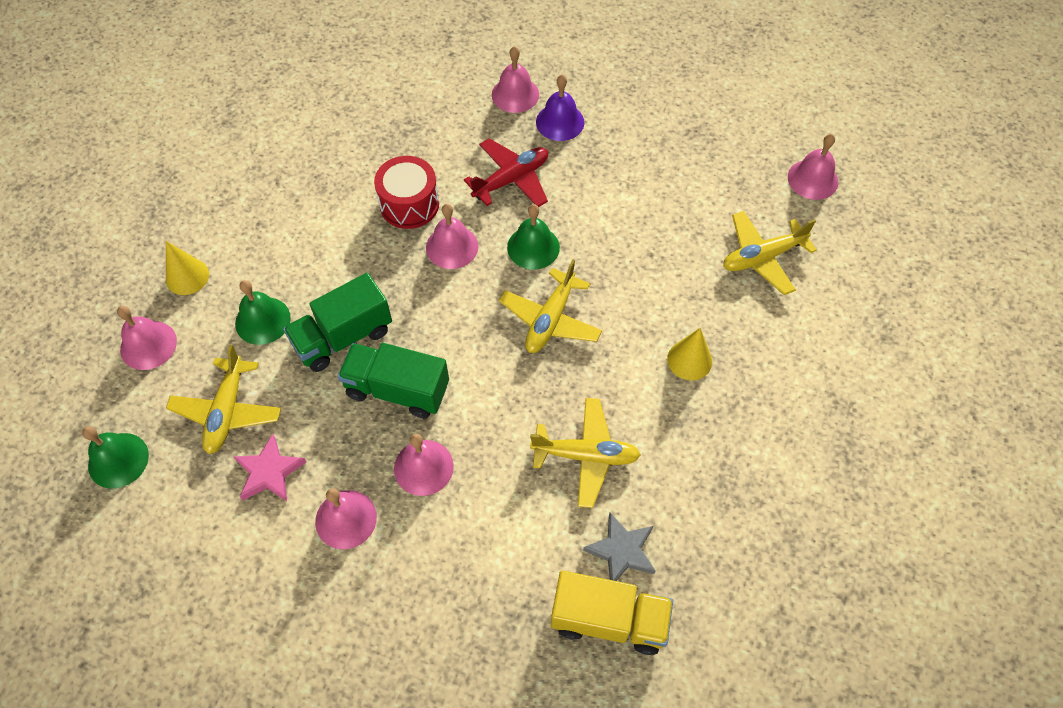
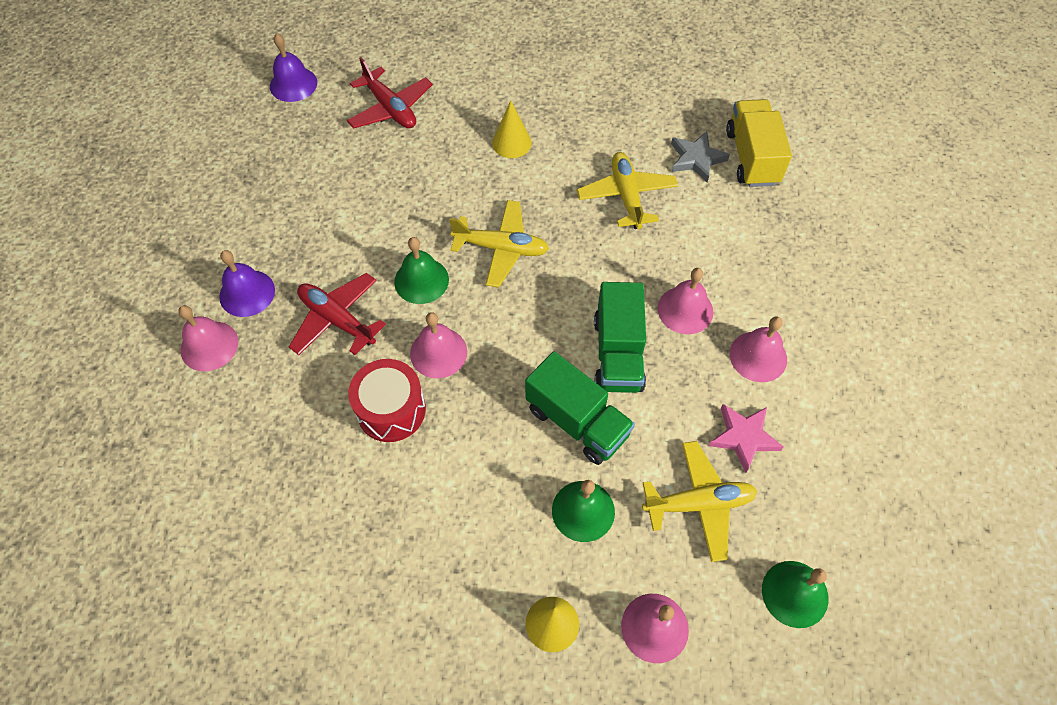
camera: 105 degrees left, 0 degrees up
(762, 257) = (390, 108): yellow plane -> red plane
(812, 179) = (293, 84): pink bell -> purple bell

